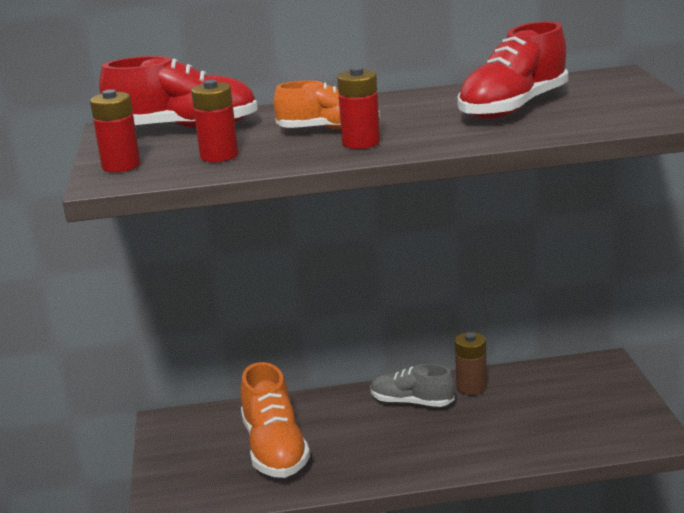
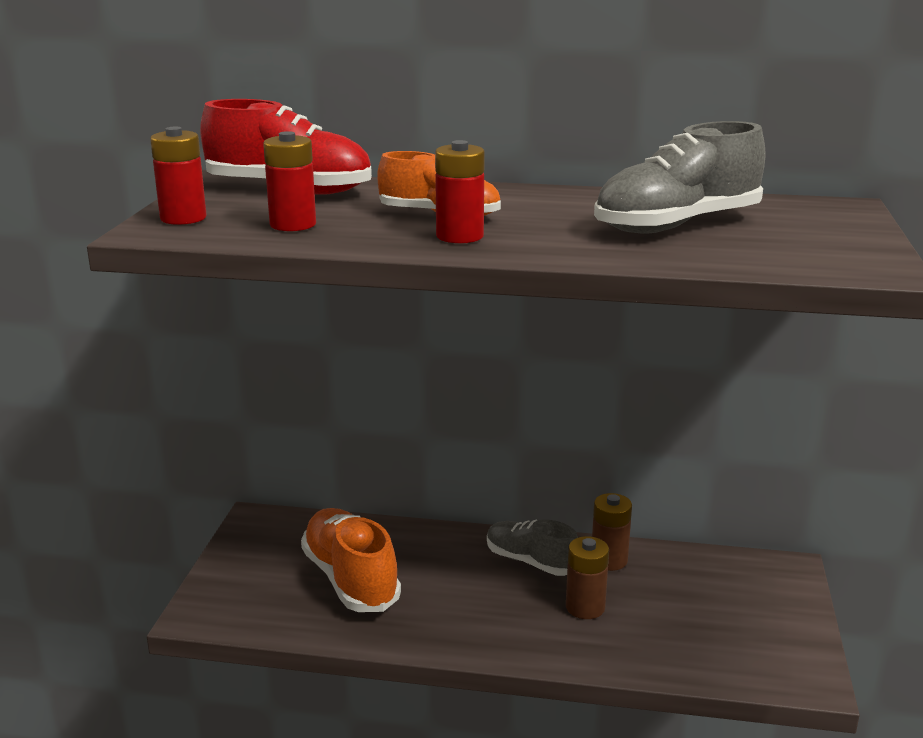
camera: 15 degrees right, 0 degrees up
(274, 449) = (350, 579): orange shoe -> orange shoe turned 150 degrees clockwise
(472, 425) = (585, 607): none -> brown battery
(513, 108) = (677, 225): red shoe -> grey shoe

